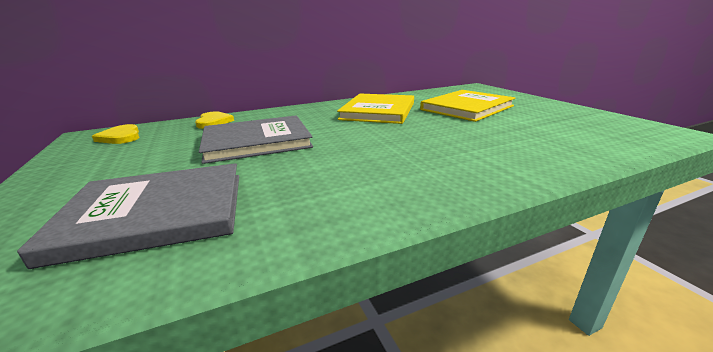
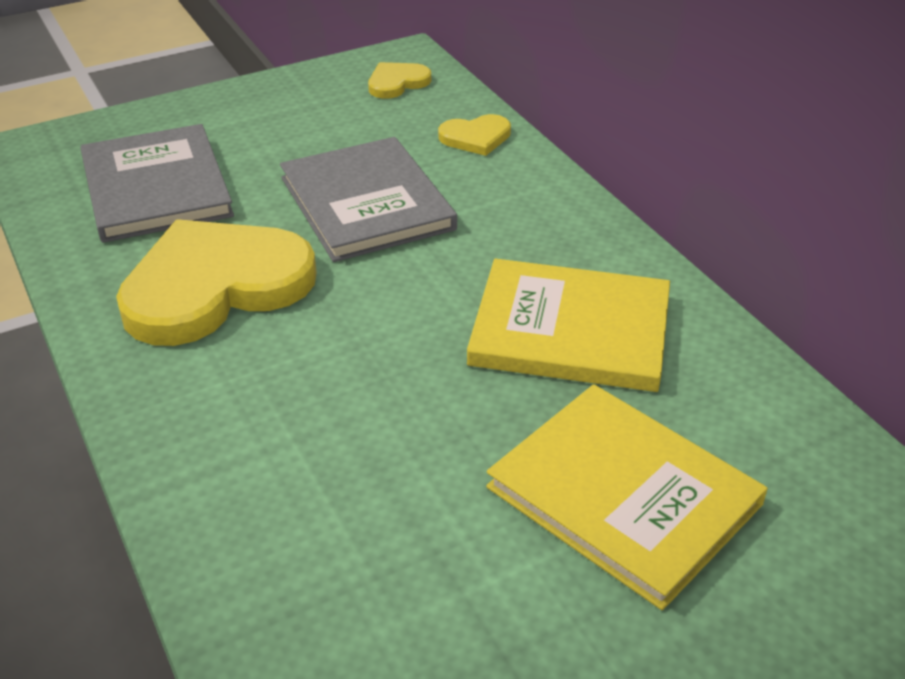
camera: 85 degrees right, 15 degrees up
(325, 178) = (215, 286): none -> yellow heart

